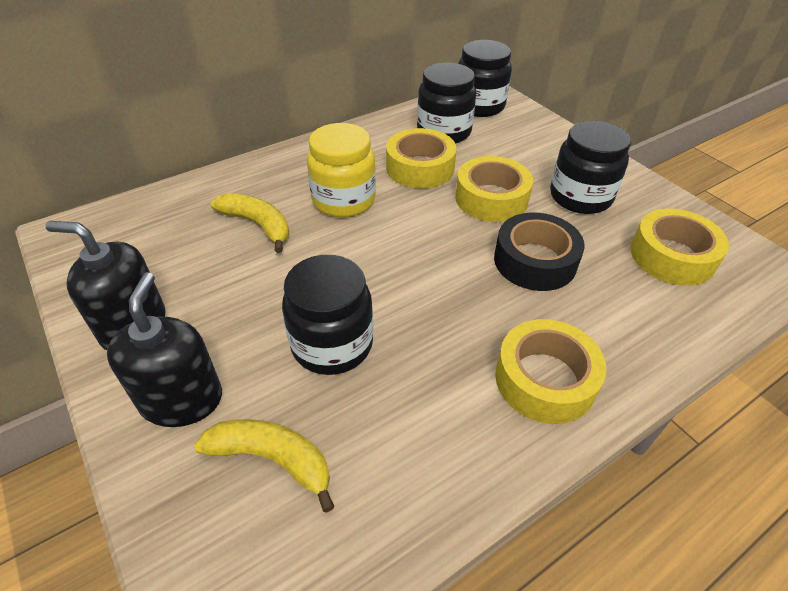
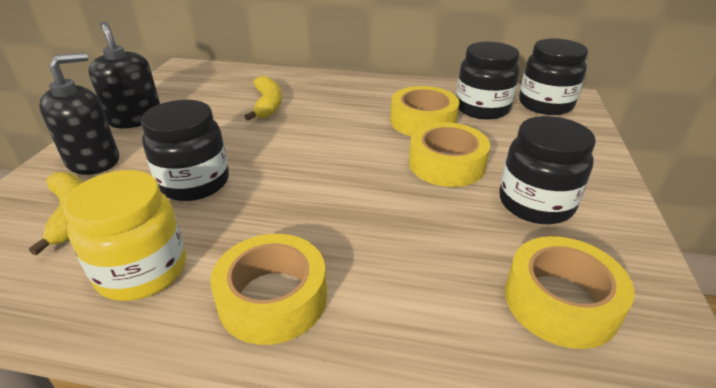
camera: 45 degrees right, 10 degrees down
(343, 200) = (337, 115): yellow jar -> yellow jar (142, 270)
(535, 261) = (409, 221): black tape -> none

